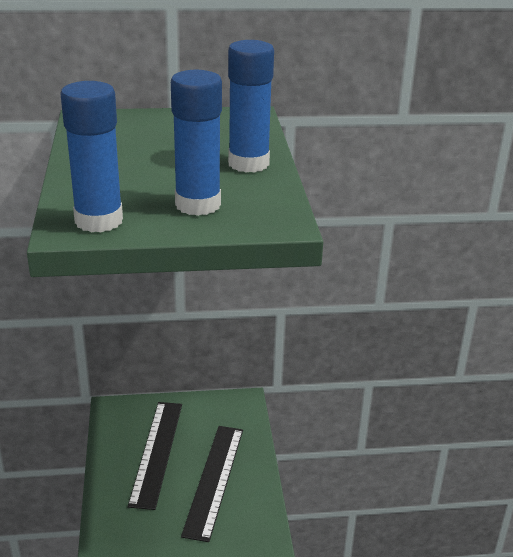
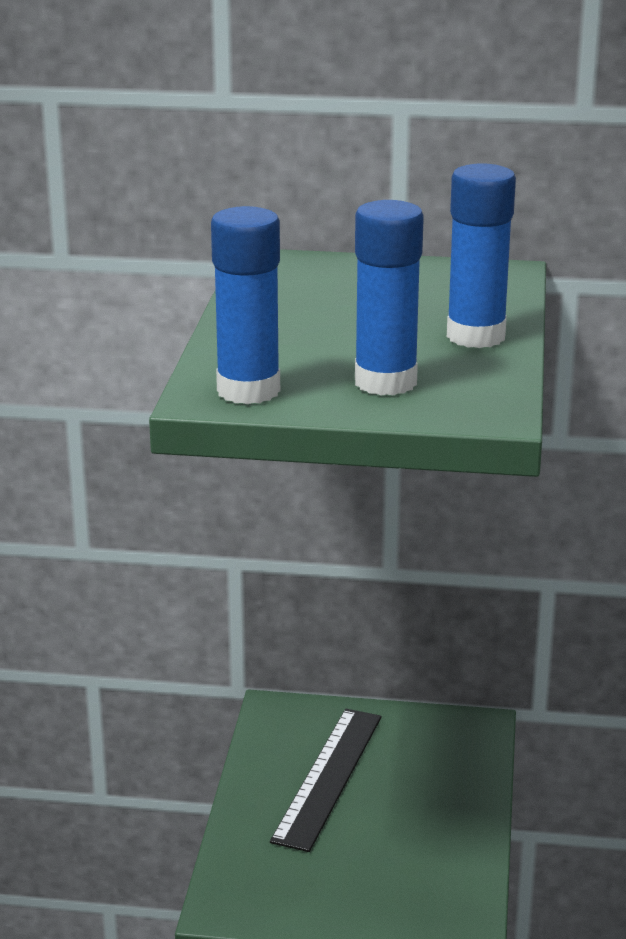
camera: 15 degrees right, 5 degrees down
(214, 480) = (407, 826): black ruler -> none

